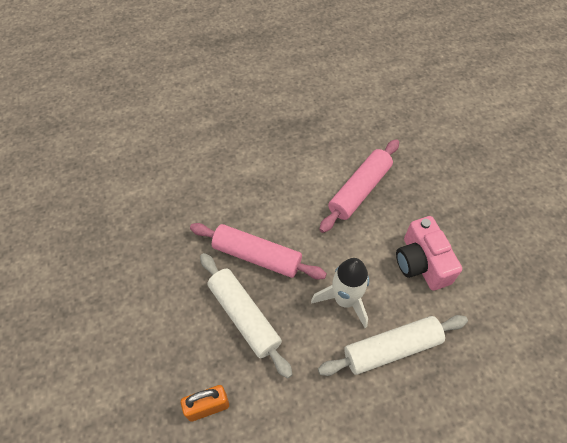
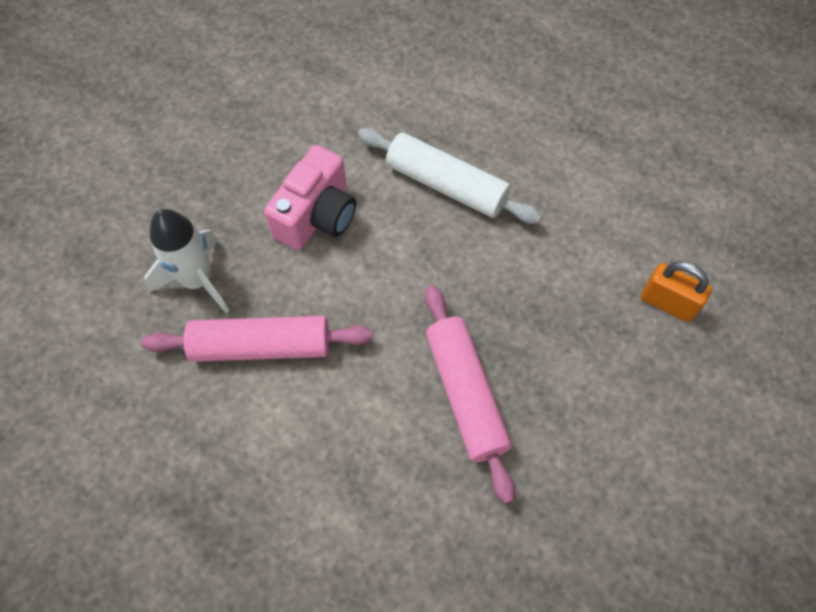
camera: 130 degrees left, 5 degrees up
(244, 316) = (549, 346): white rolling pin -> none
(344, 300) = (433, 260): white rocket -> white rocket (197, 280)

